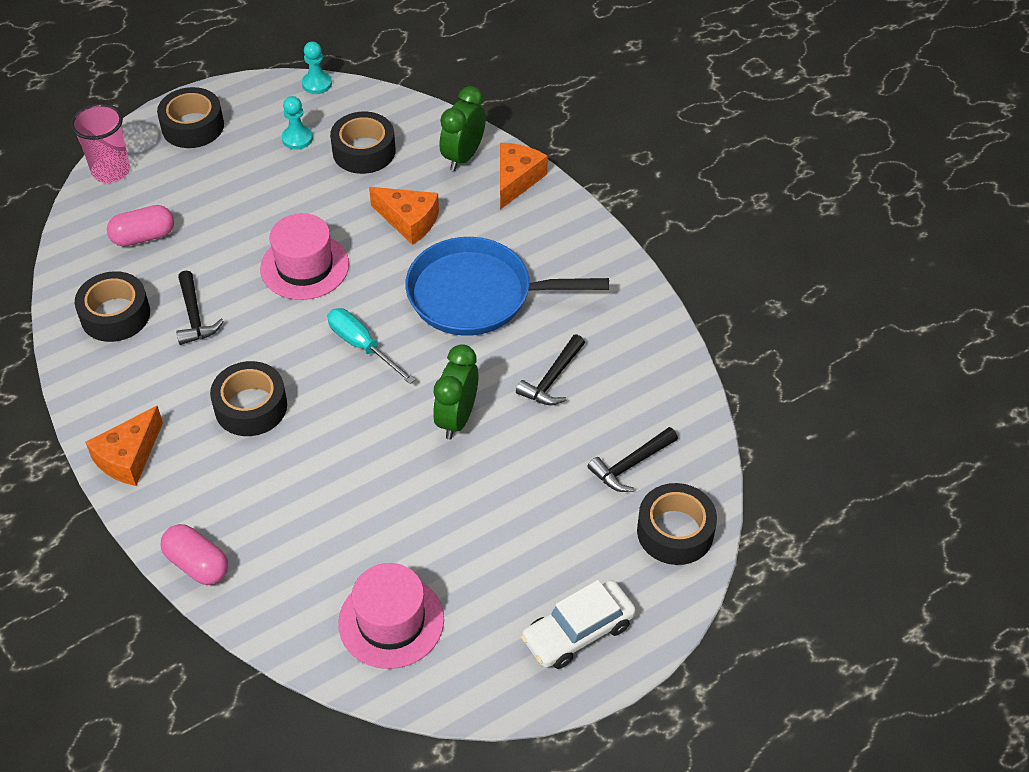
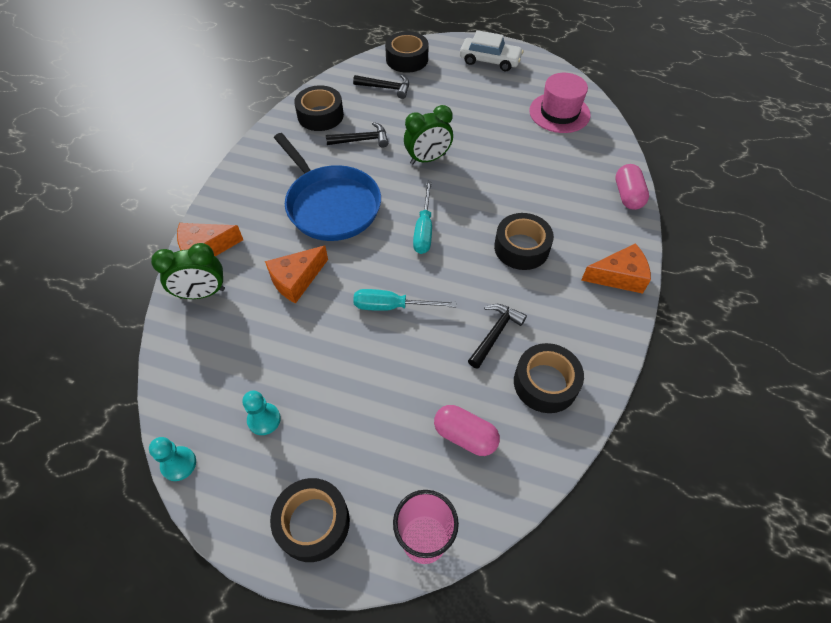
camera: 130 degrees left, 5 degrees up
(304, 266) = (392, 306): pink hat -> turquoise screwdriver
(364, 151) = (243, 360): black tape -> black tape (320, 115)
(409, 221) = (296, 280): orange cheese -> orange cheese turned 120 degrees counterclockwise

